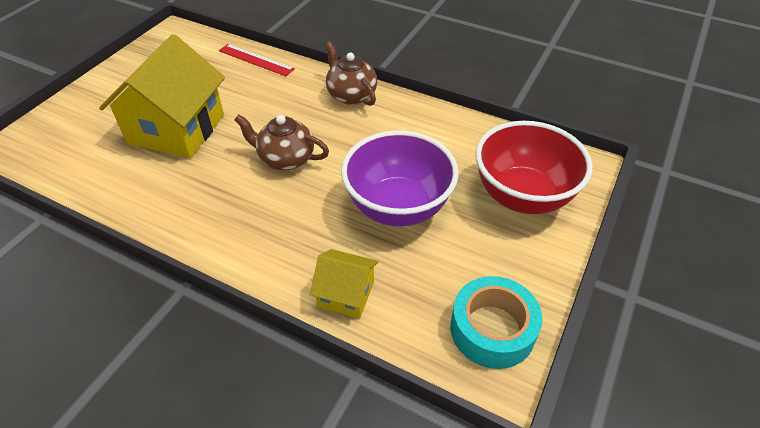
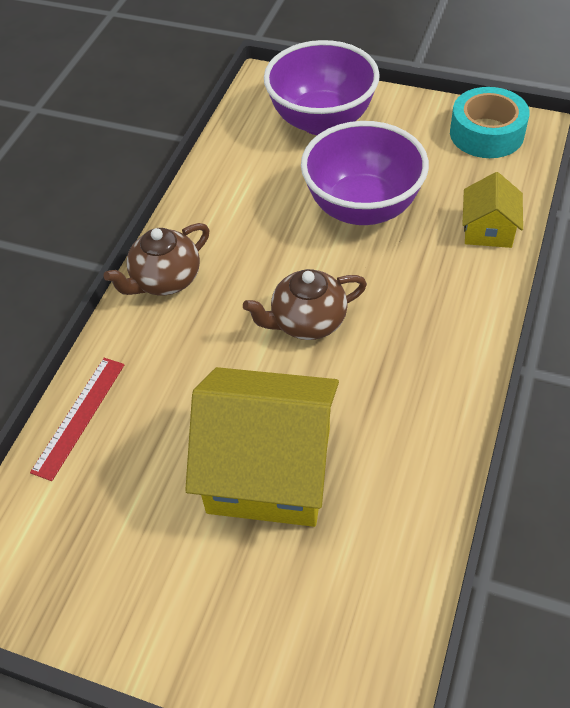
camera: 95 degrees left, 5 degrees up
(285, 159) = (307, 322): brown teapot -> brown teapot turned 60 degrees clockwise
(522, 196) = (321, 121): red bowl -> purple bowl

